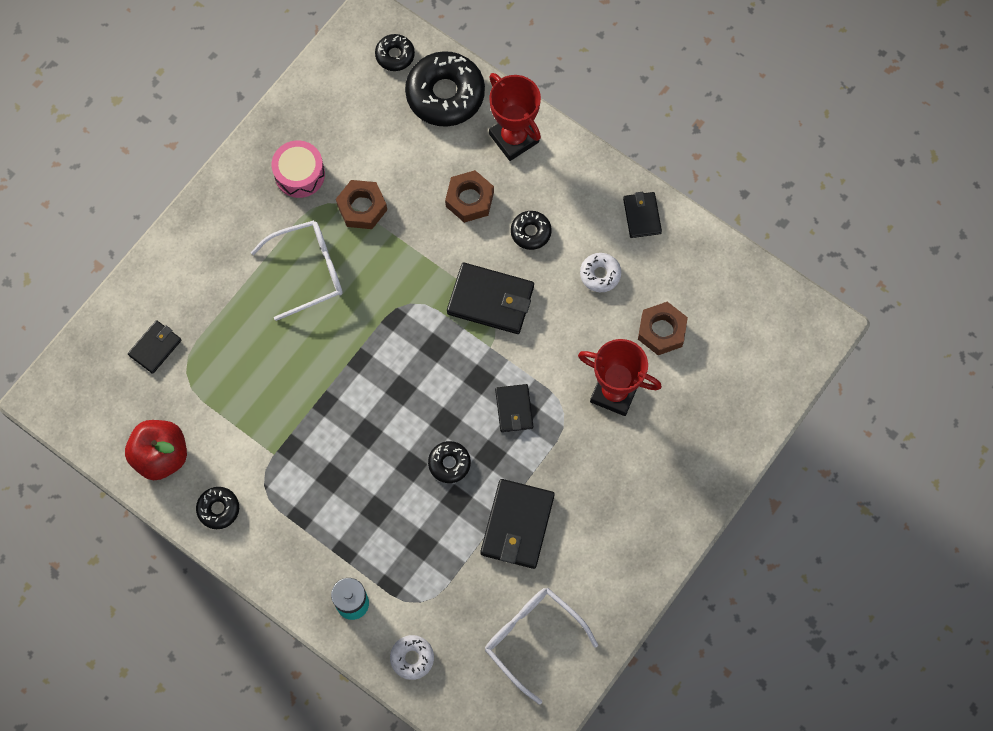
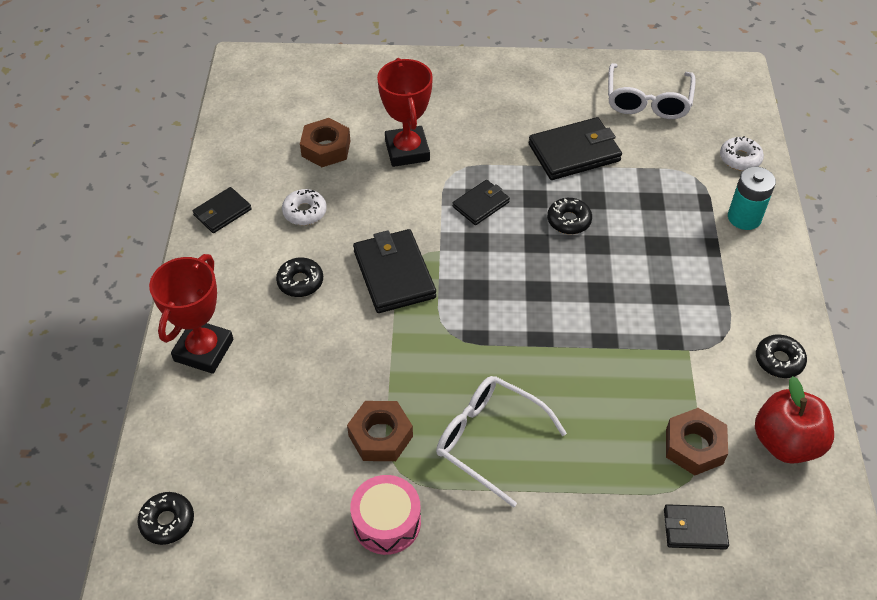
camera: 125 degrees left, 20 degrees down
(445, 94) = (189, 441): black donut -> none
(469, 199) = (301, 348): brown nut -> brown nut (694, 446)

